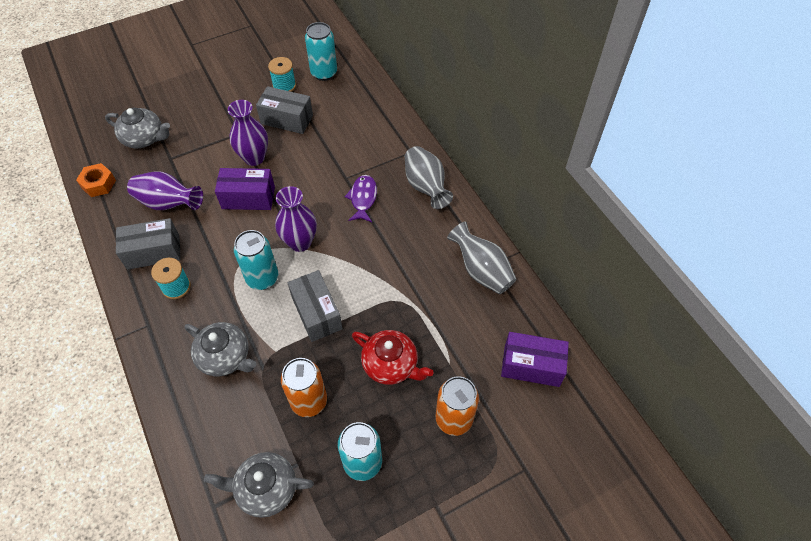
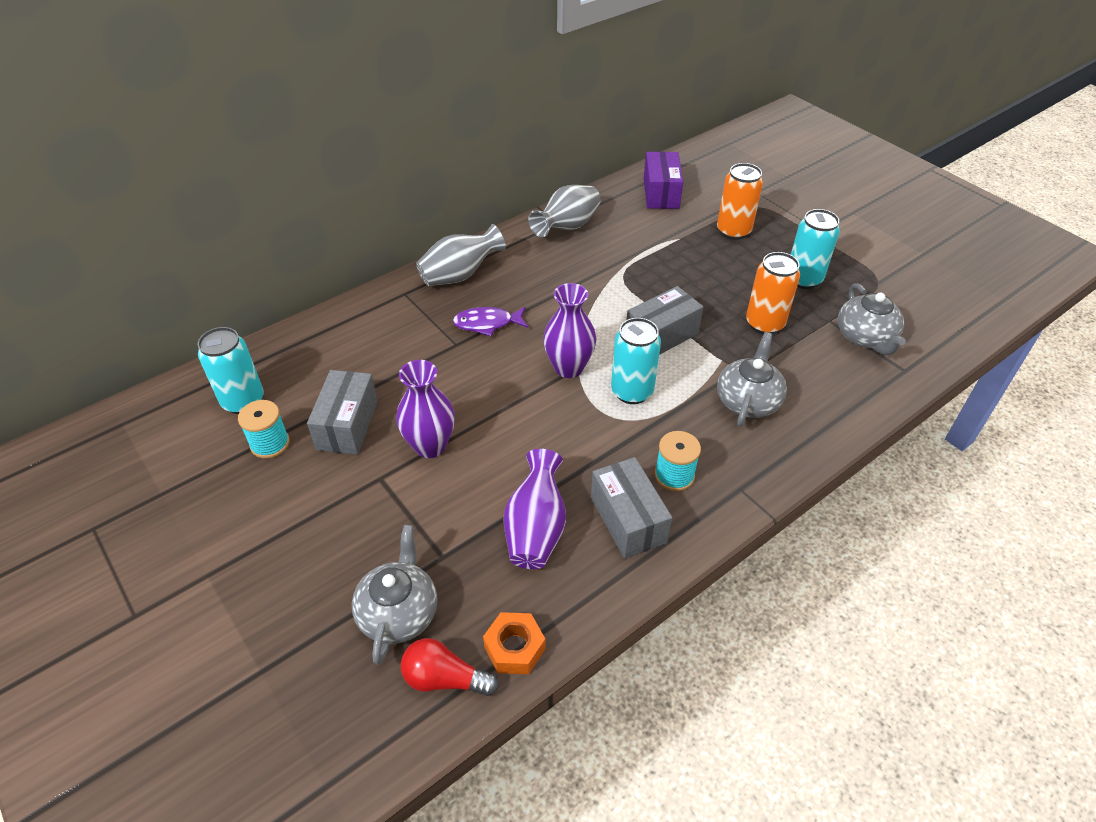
camera: 100 degrees left, 10 degrees down
(97, 154) = (444, 678): none -> red light bulb
(248, 198) = (507, 435): purple box -> none
(391, 365) = (698, 274): red teapot -> none

